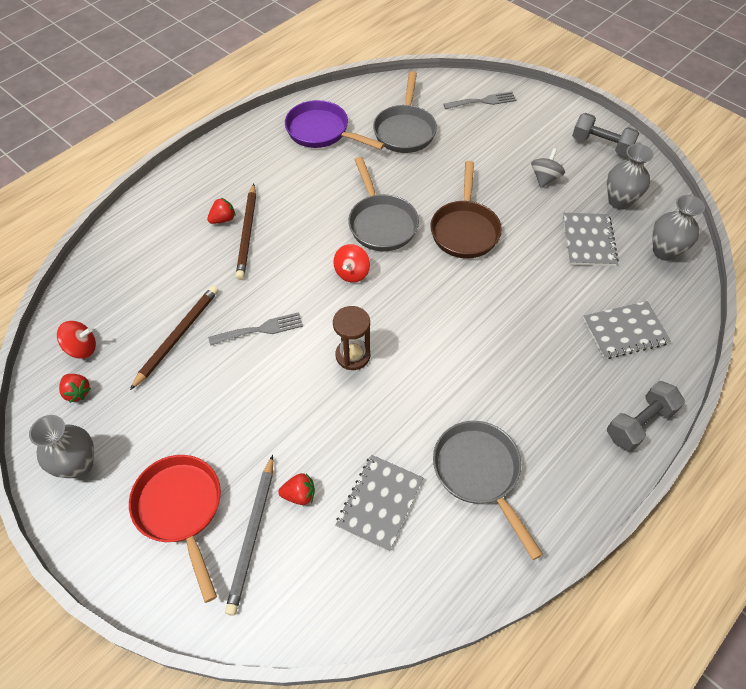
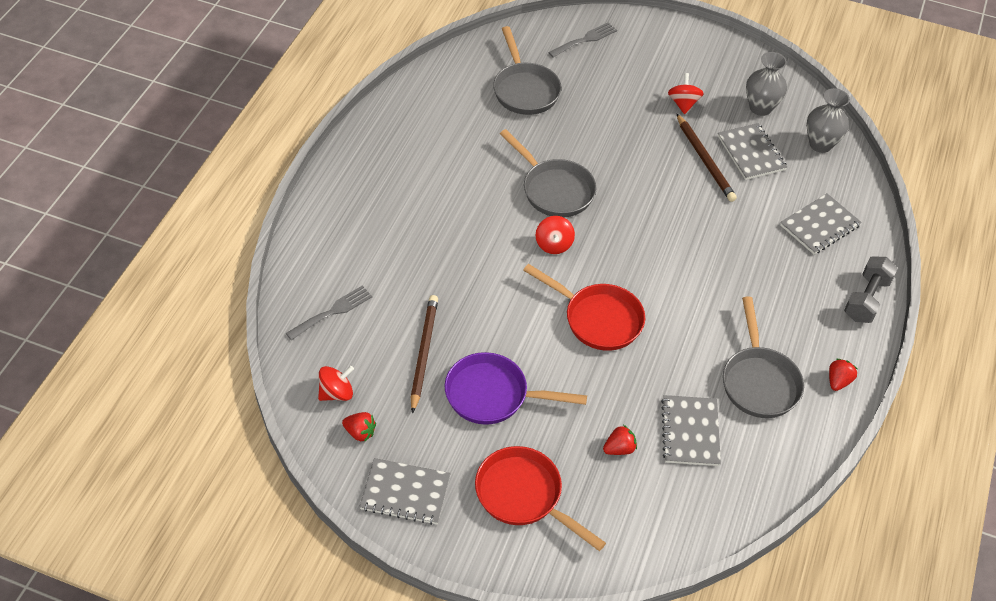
camera: 25 degrees left, 5 degrees down
(78, 465) = (405, 492): grey vase -> grey notebook
(223, 219) = (396, 230): red strawberry -> red strawberry (838, 381)
(247, 233) = (430, 236): brown pencil -> brown pencil (705, 160)
(252, 535) = (599, 494): grey pencil -> none
(260, 329) = (499, 322): grey fork -> grey fork (332, 312)
(322, 132) = (442, 113): purple pan -> purple pan (493, 395)
(353, 355) = (598, 319): brown hourglass -> red pan
(464, 229) = (635, 174): brown pan -> none
(479, 473) = (759, 381): grey pan -> grey pan turned 135 degrees counterclockwise
(544, 178) = (683, 104): grey spinning top -> red spinning top
(601, 145) = (718, 57): grey dumbbell -> none

